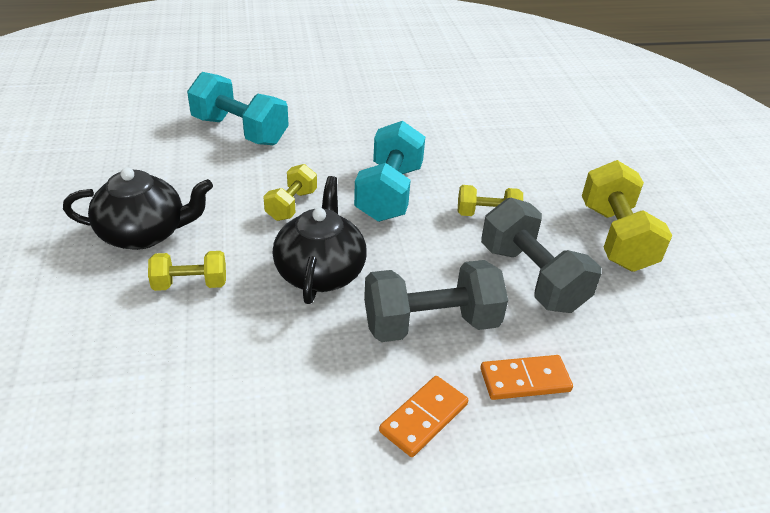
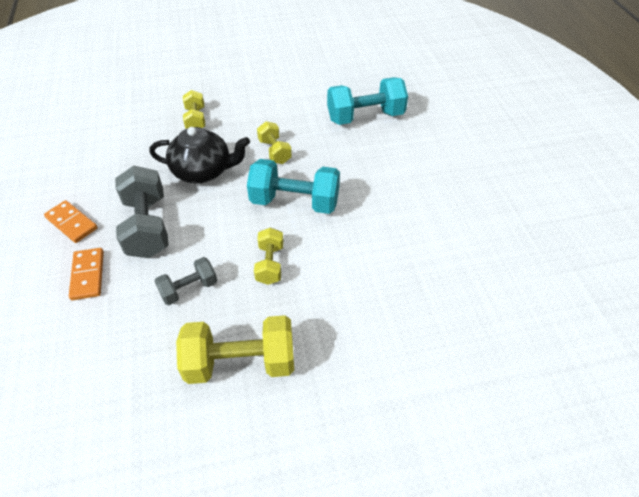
camera: 90 degrees right, 10 degrees up
(144, 233) = (242, 96): black teapot -> none
(240, 131) = (365, 117): turquoise dumbbell -> turquoise dumbbell turned 45 degrees clockwise
(291, 205) = (275, 151): yellow dumbbell -> yellow dumbbell turned 45 degrees clockwise
(531, 278) = (189, 289): grey dumbbell -> grey dumbbell, size x0.57

